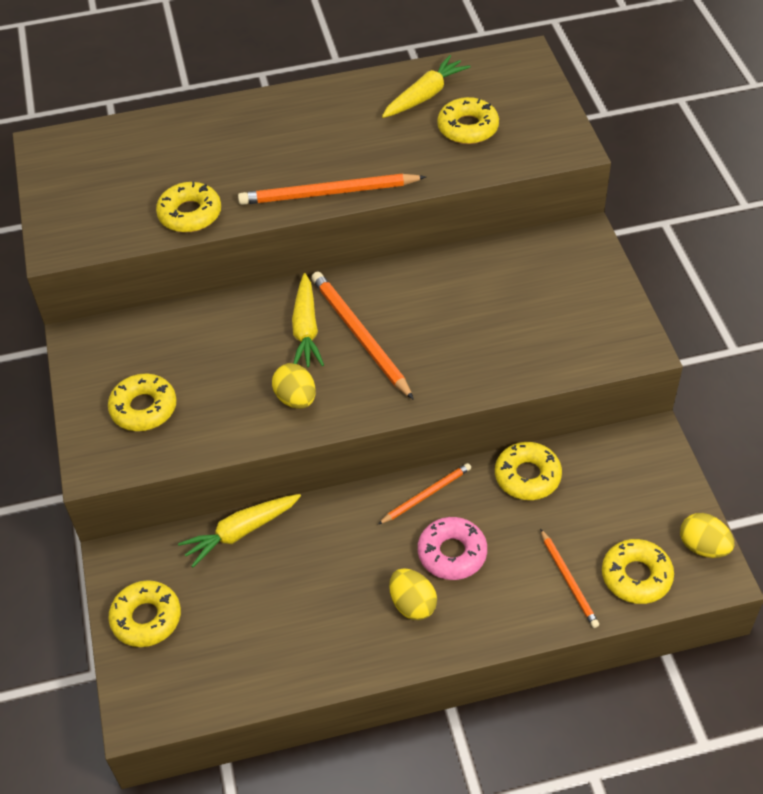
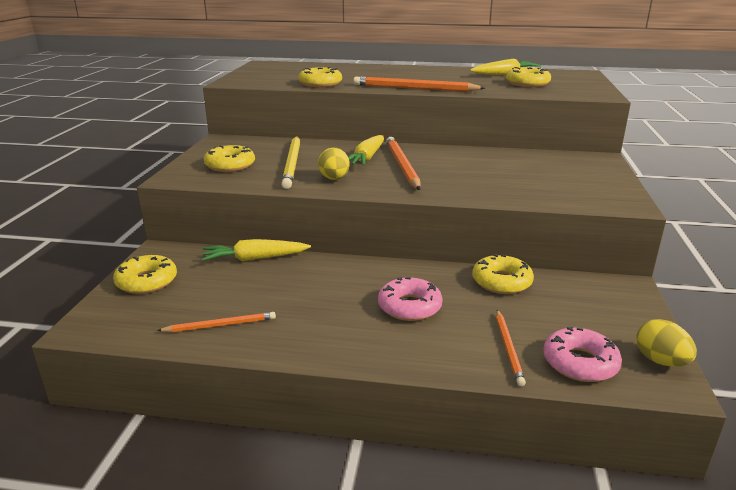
camera: 20 degrees right, 25 degrees down
(221, 377) = (292, 164): none -> yellow pencil
(412, 604) = (354, 326): yellow egg -> none
(426, 495) = (410, 272): orange pencil -> orange pencil (220, 325)
(636, 576) = (580, 363): yellow donut -> pink donut

